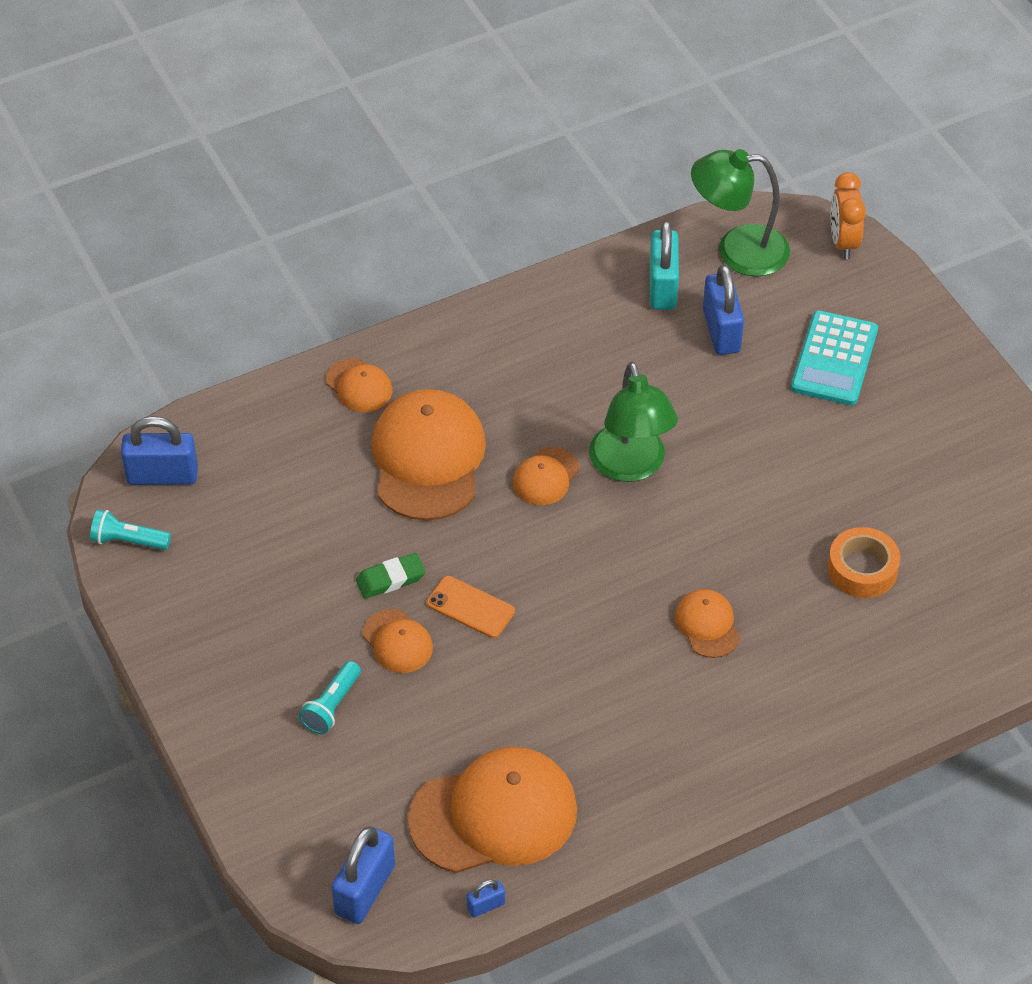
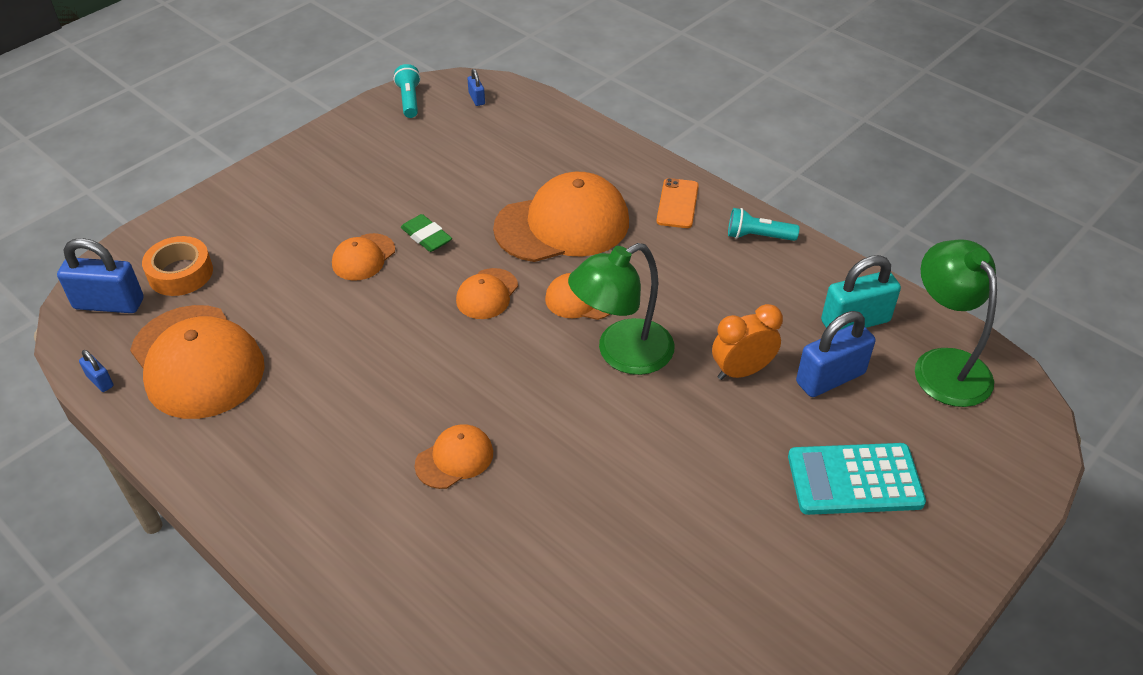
camera: 70 degrees right, 5 degrees down
(162, 475) = (477, 99): blue padlock -> blue padlock, size x0.47
(332, 706) = (287, 238): turquoise flashlight -> turquoise flashlight (758, 236)
(359, 386) = (618, 168): orange cap -> orange cap (487, 294)
(470, 607) = (415, 290): orange phone -> orange phone (677, 203)
(843, 242) = (1024, 448): orange clock -> orange clock (742, 371)
(862, 569) = (579, 575): orange tape -> orange tape (180, 273)

